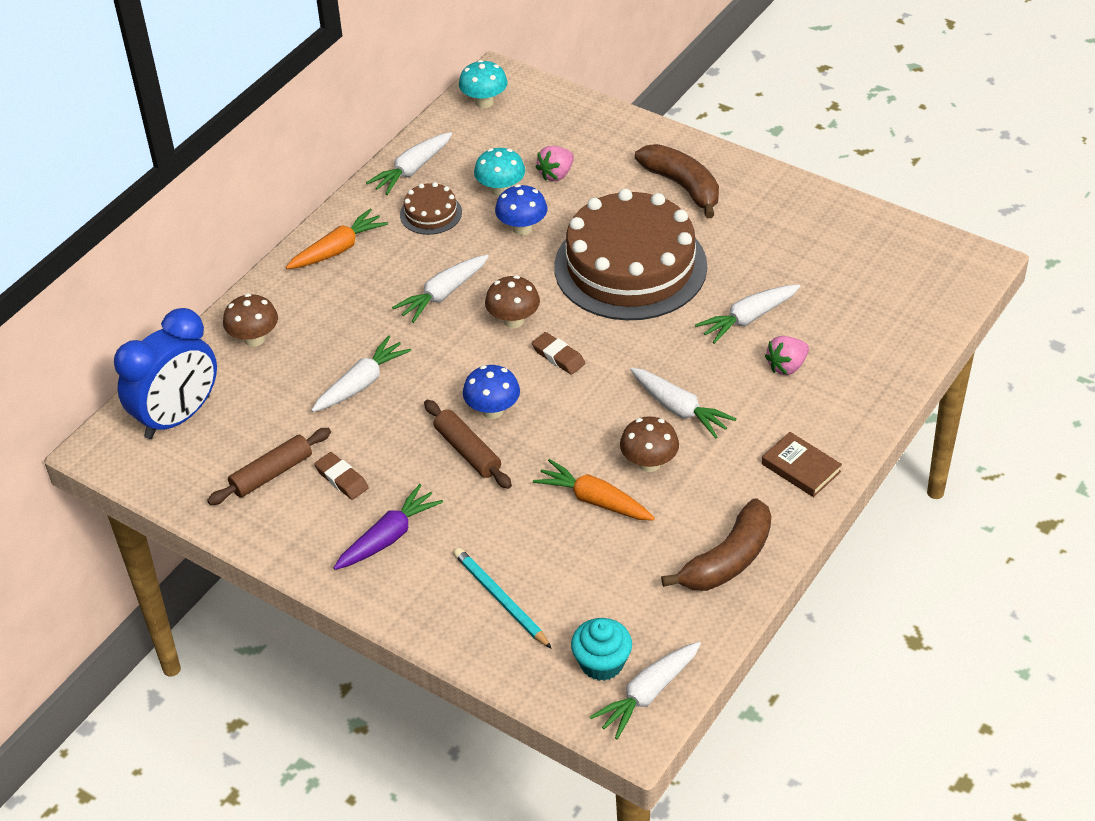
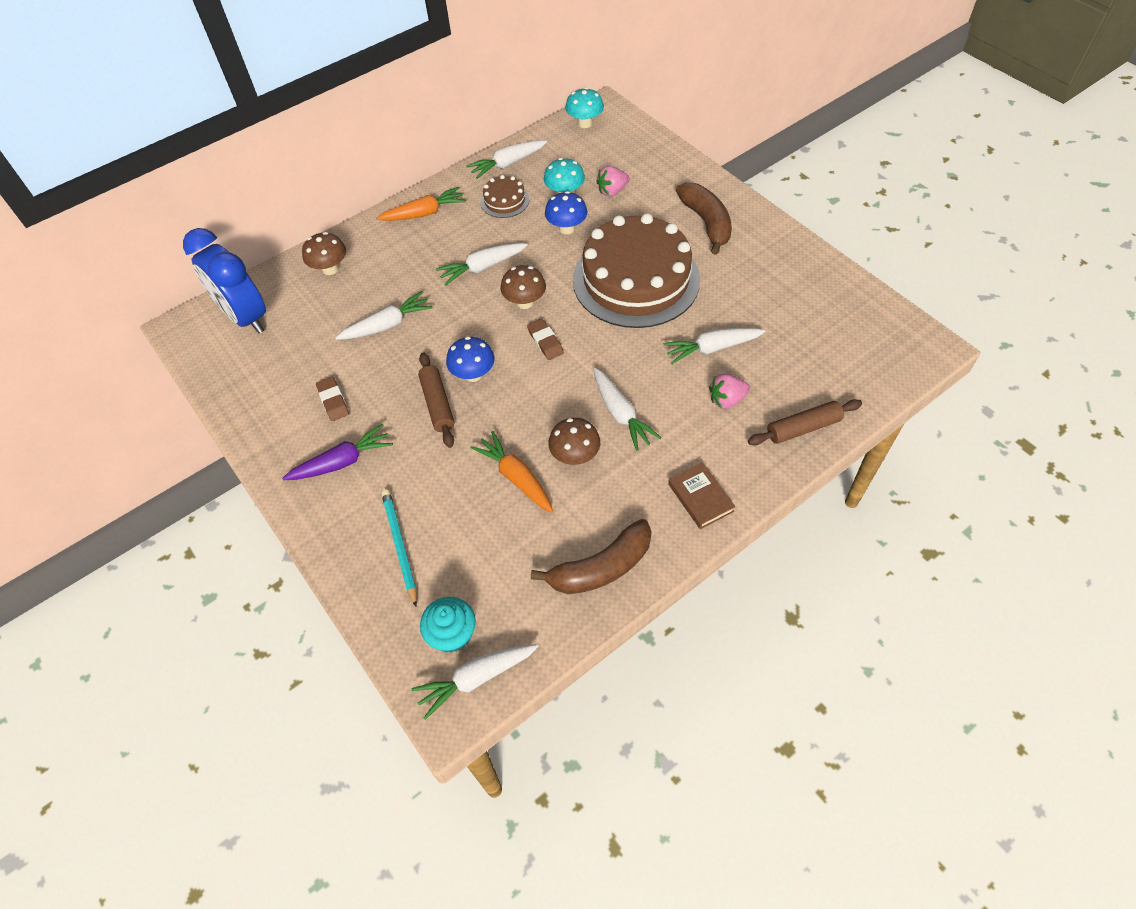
camera: 20 degrees right, 10 degrees up
(178, 417) = (245, 317): blue clock -> blue clock turned 75 degrees clockwise
(272, 474) = (285, 382): brown rolling pin -> brown rolling pin (803, 428)

